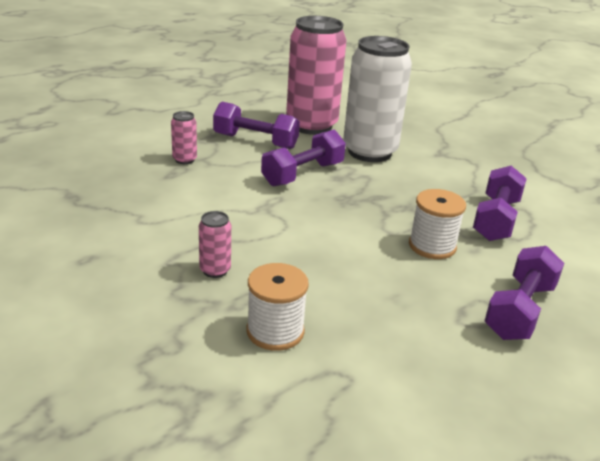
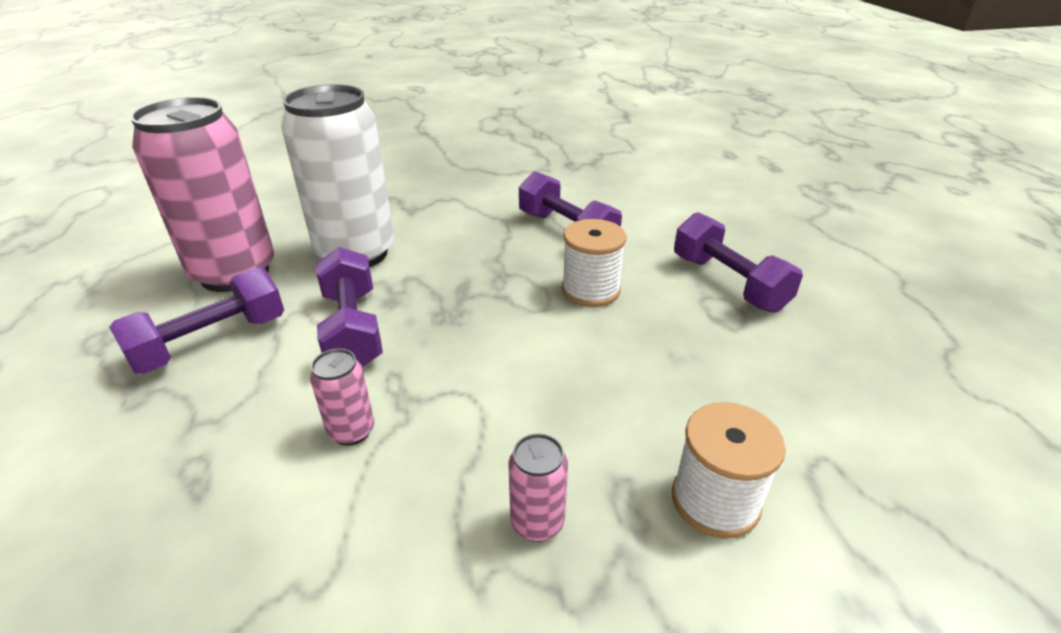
camera: 60 degrees left, 5 degrees up
(184, 160) = (169, 449): pink can -> pink can (352, 431)

